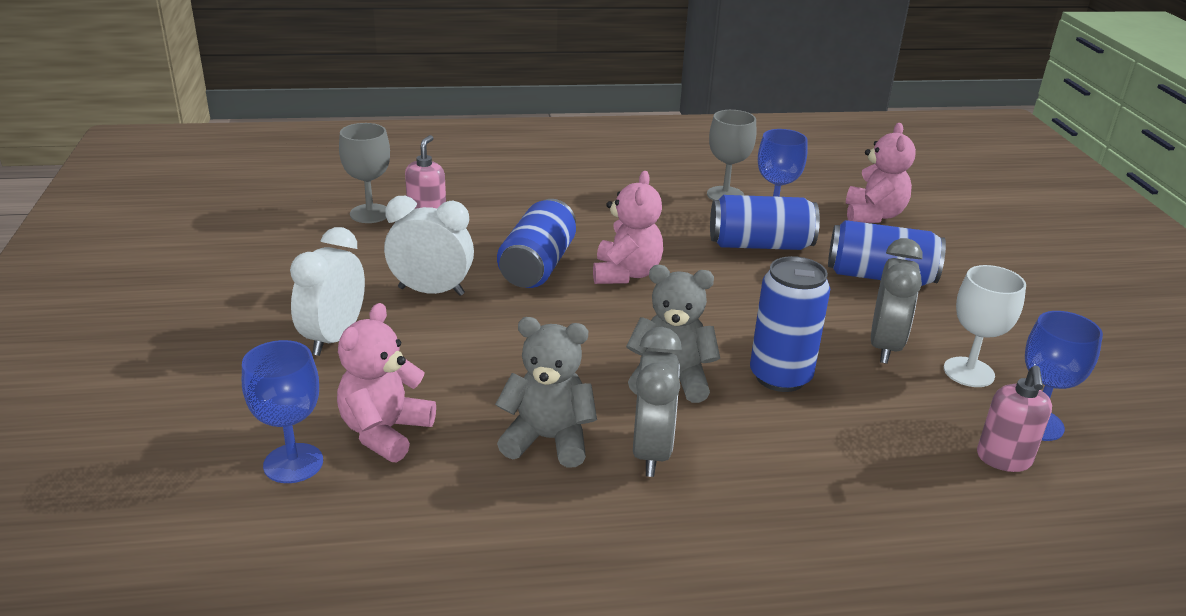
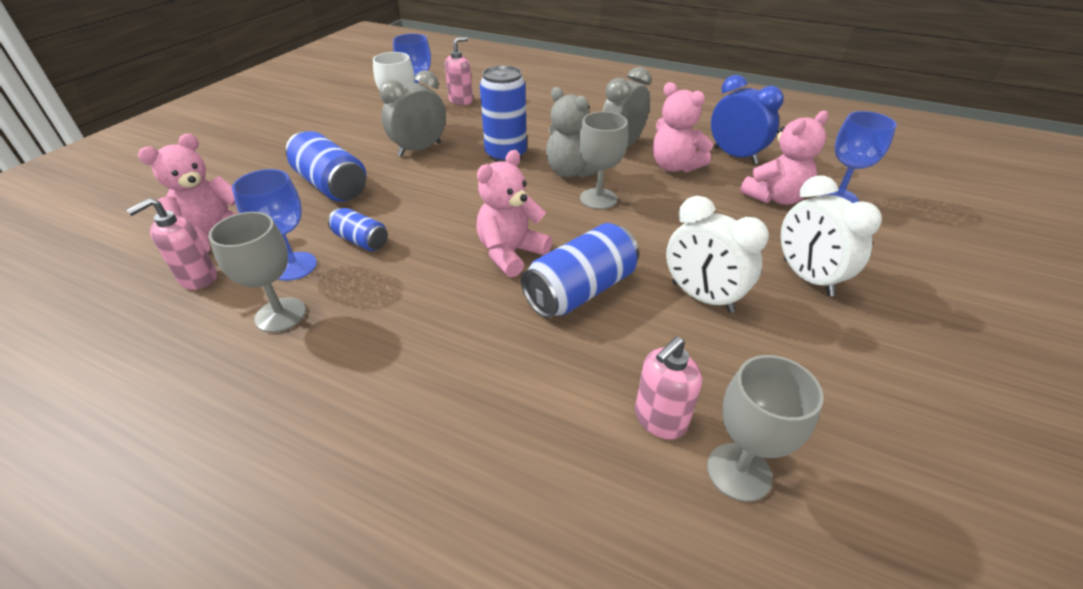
camera: 145 degrees left, 10 degrees up
(334, 338) = (807, 277): white clock -> white clock turned 105 degrees clockwise
(468, 500) = (735, 156): none -> blue clock
(548, 439) = (674, 166): grey teddy bear -> pink teddy bear
(602, 353) = (598, 199): none -> grey goblet
(760, 245) = (361, 241): blue can -> blue can, size x0.57
(817, 194) = (198, 278): none -> pink soap dispenser

